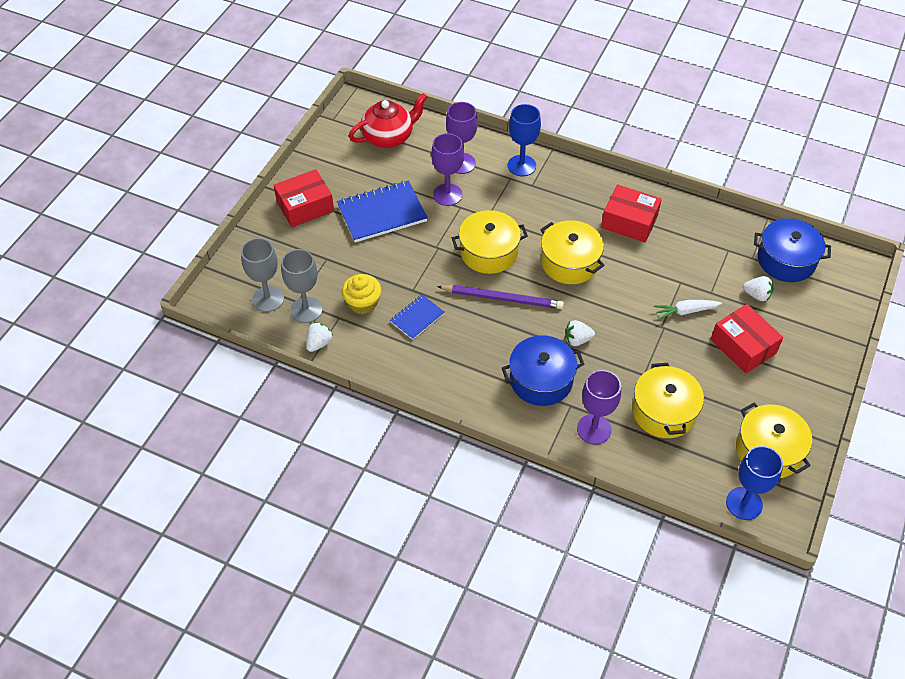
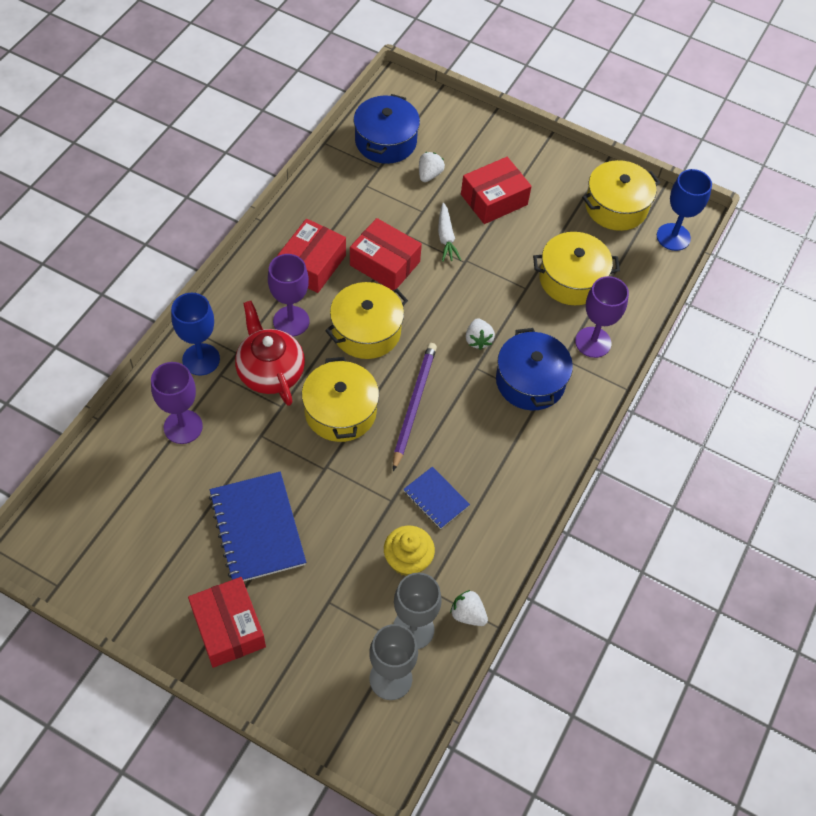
camera: 90 degrees left, 5 degrees up
(389, 137) = (112, 511): red teapot -> red teapot (270, 371)
(447, 195) = (237, 448): purple goblet -> purple goblet (291, 321)
(644, 269) = (385, 263): none -> red box

